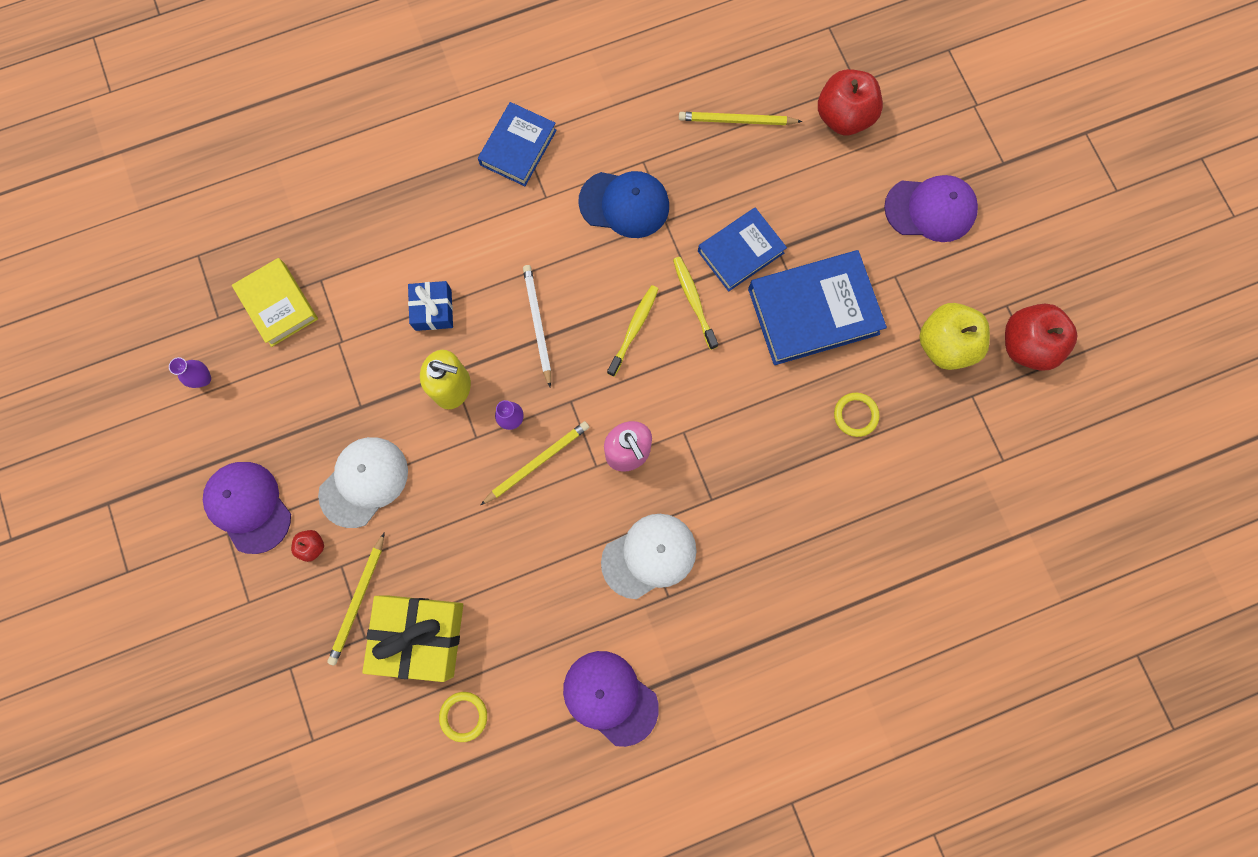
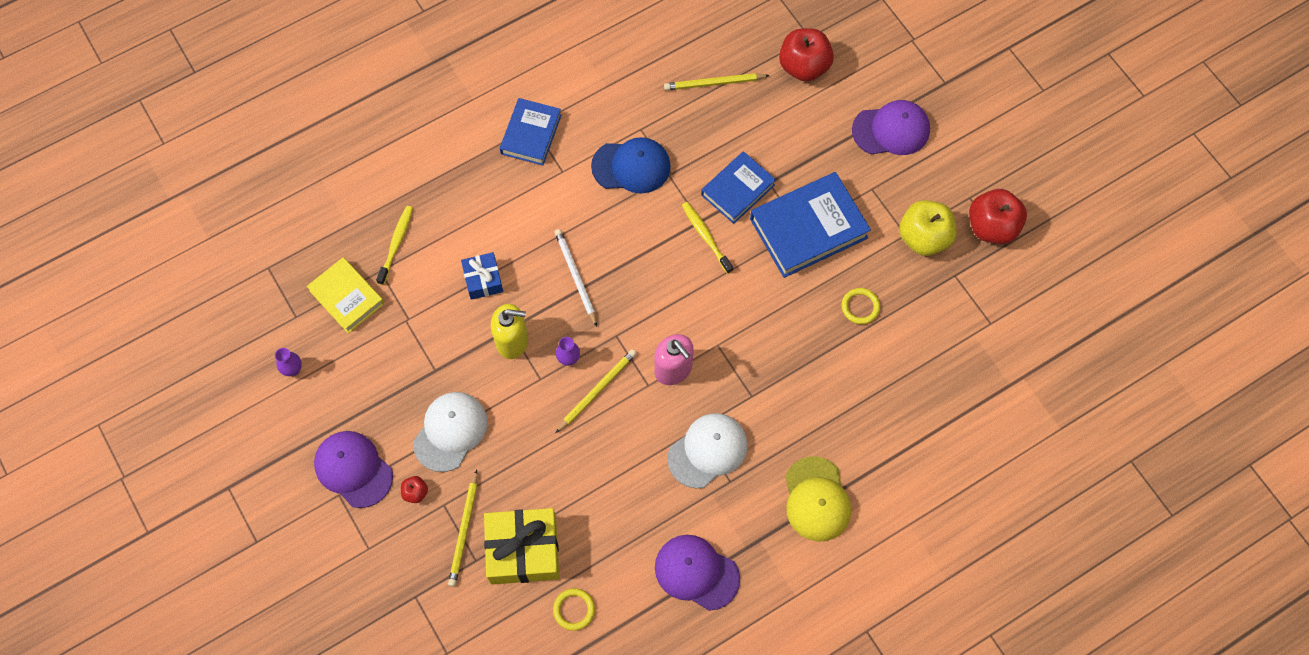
camera: 10 degrees left, 10 degrees down
(634, 329) = (659, 267): yellow toothbrush -> yellow toothbrush (396, 244)
(763, 635) = (816, 499): none -> yellow cap

